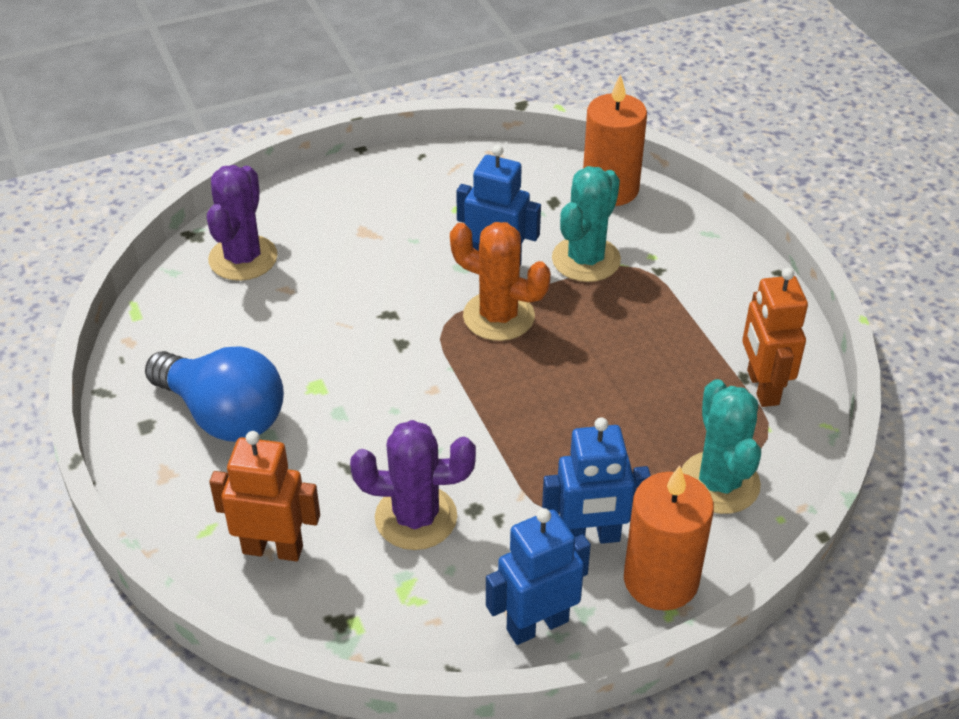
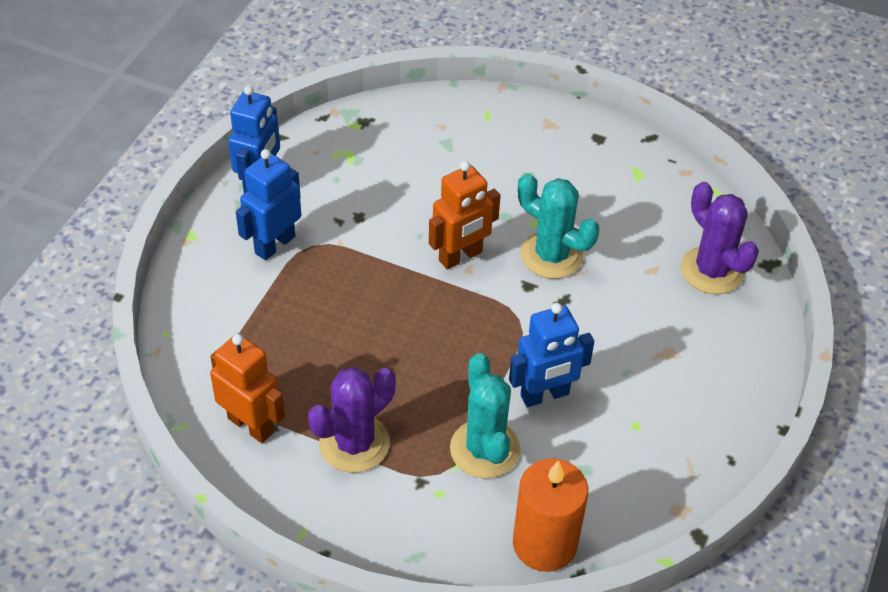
camera: 135 degrees right, 5 degrees up
(224, 415) = (566, 170): blue light bulb -> none
(273, 549) = (441, 128): orange robot -> orange robot (461, 257)
(416, 517) = (386, 190): purple cactus -> purple cactus (354, 443)
(498, 316) = (490, 351): orange cactus -> none
(661, 580) = (211, 248): orange candle -> none
(719, 483) = (224, 330): turquoise cactus -> turquoise cactus (551, 255)

